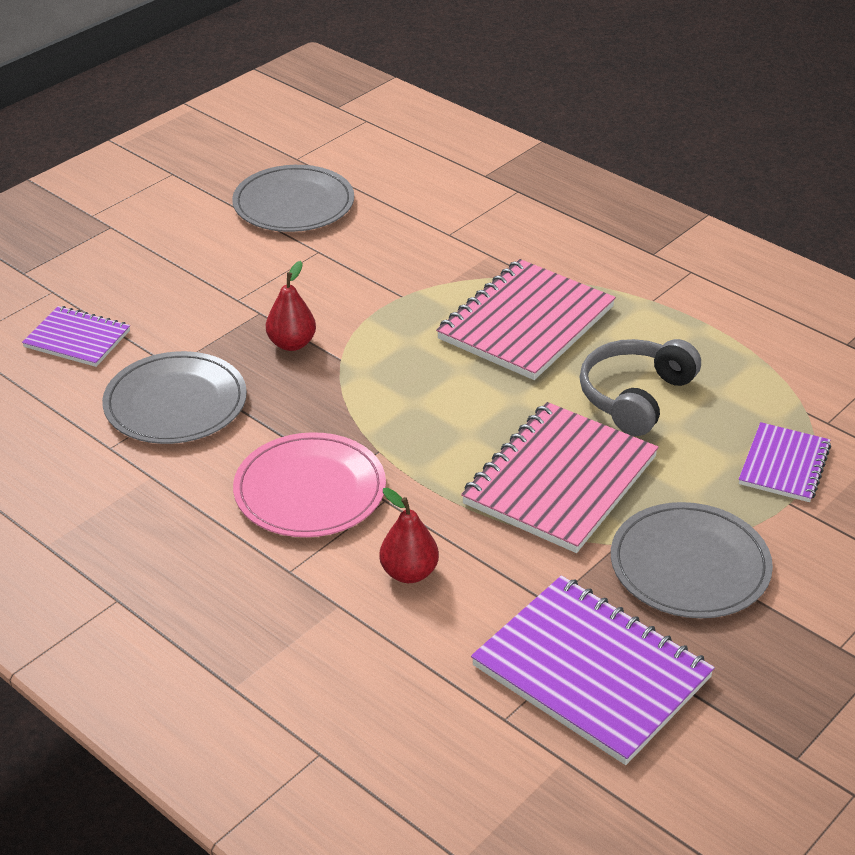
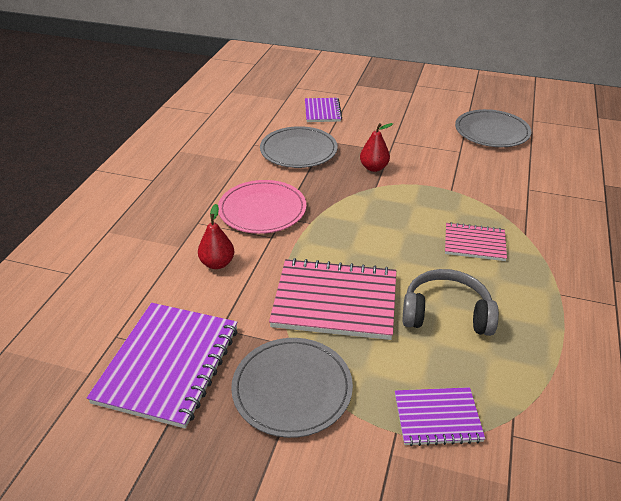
camera: 65 degrees right, 0 degrees up
(526, 323) = (474, 243): pink notebook -> pink notebook, size x0.56

